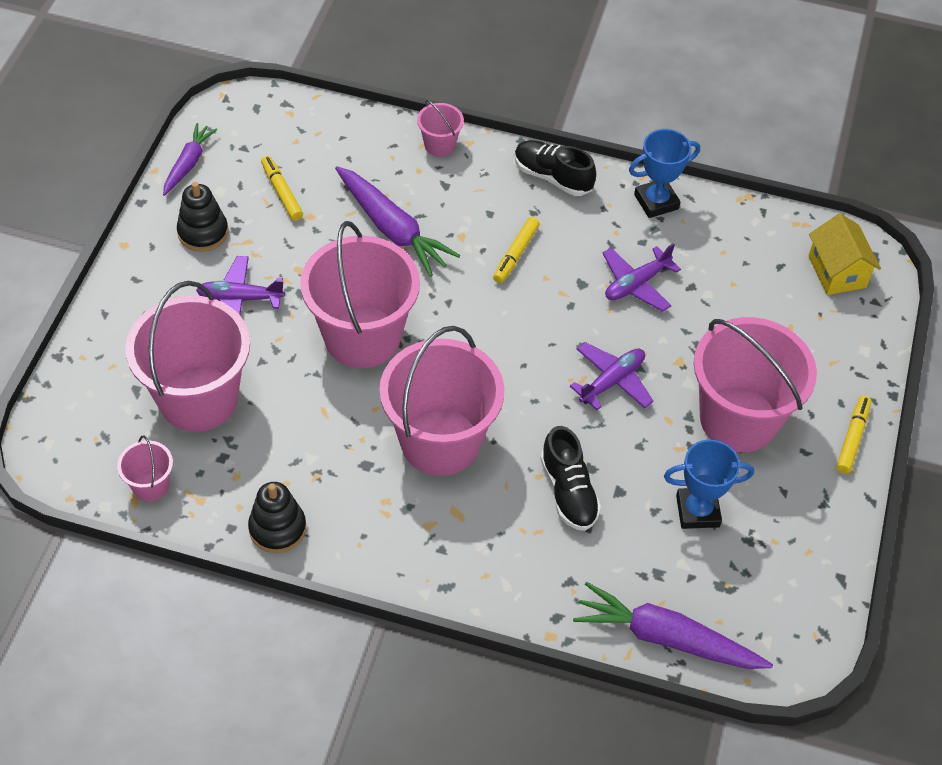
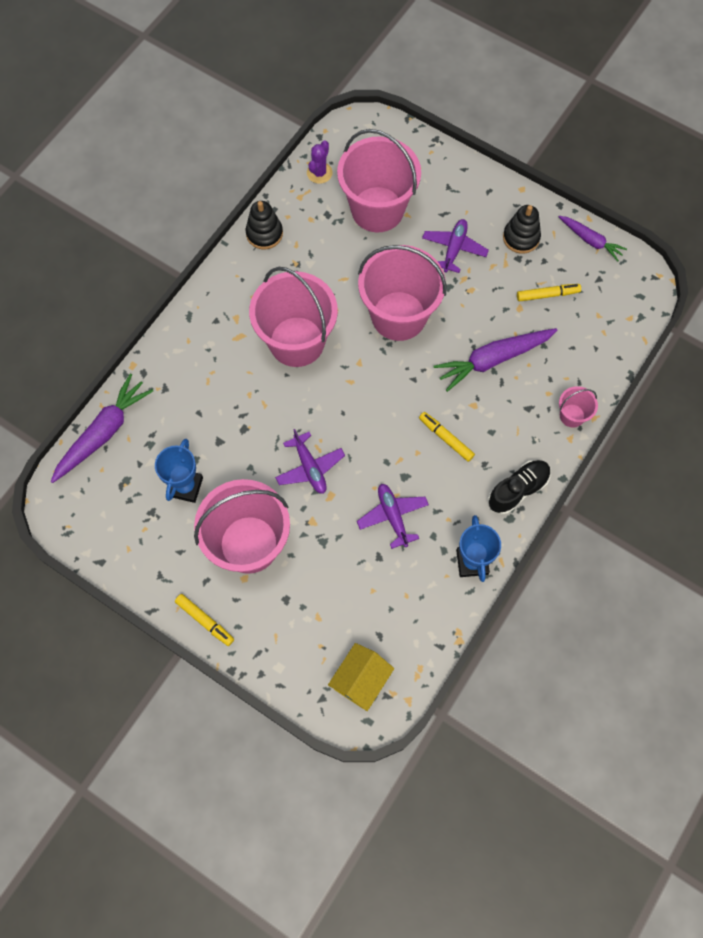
camera: 110 degrees right, 15 degrees up
(150, 485) = (319, 173): pink bucket -> purple cactus
(568, 491) = (230, 409): black shoe -> none
(837, 272) = (361, 680): yellow house -> yellow house turned 60 degrees counterclockwise

